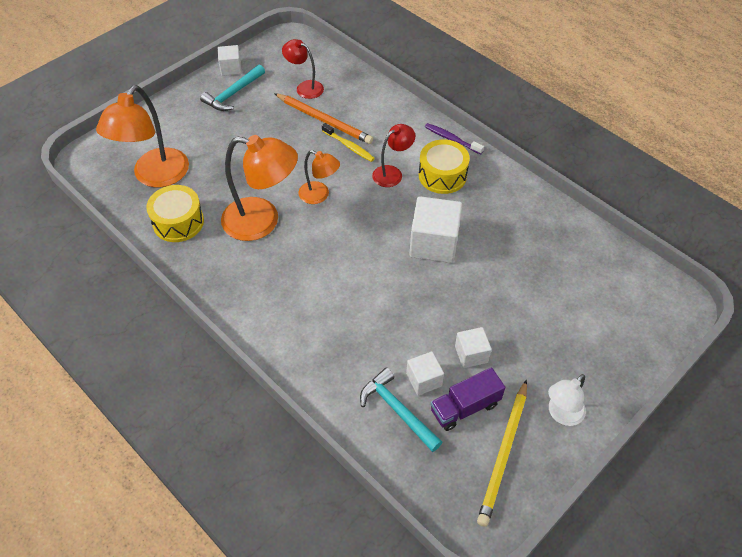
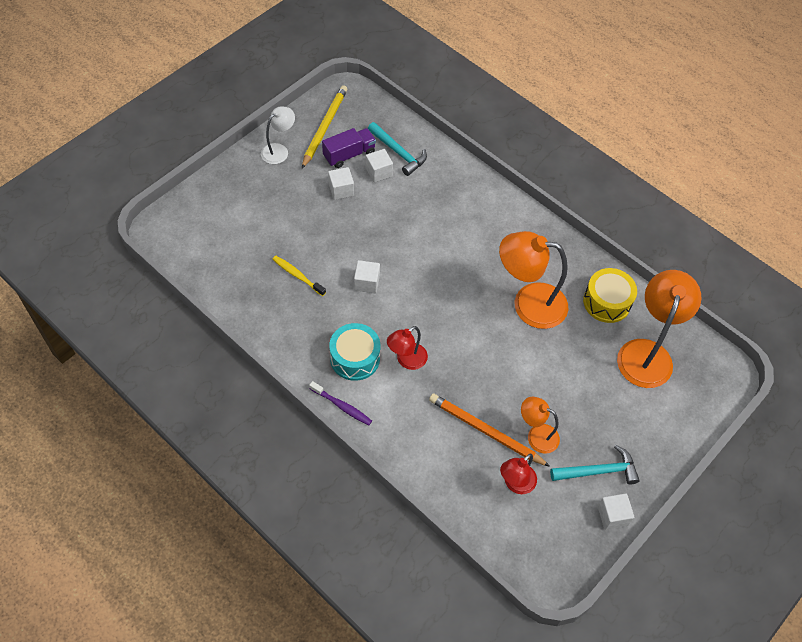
camera: 175 degrees right, 5 degrees up
(233, 94) = (598, 471): turquoise hammer -> turquoise hammer turned 45 degrees clockwise
(305, 87) = (515, 484): red lamp -> red lamp turned 105 degrees clockwise
(319, 195) = (478, 332): orange lamp -> orange lamp (536, 435)
(349, 146) = (454, 395): yellow toothbrush -> yellow toothbrush (297, 275)
(434, 243) = (367, 283): white cube -> white cube, size x0.56
(442, 175) = (355, 358): yellow drum -> turquoise drum

